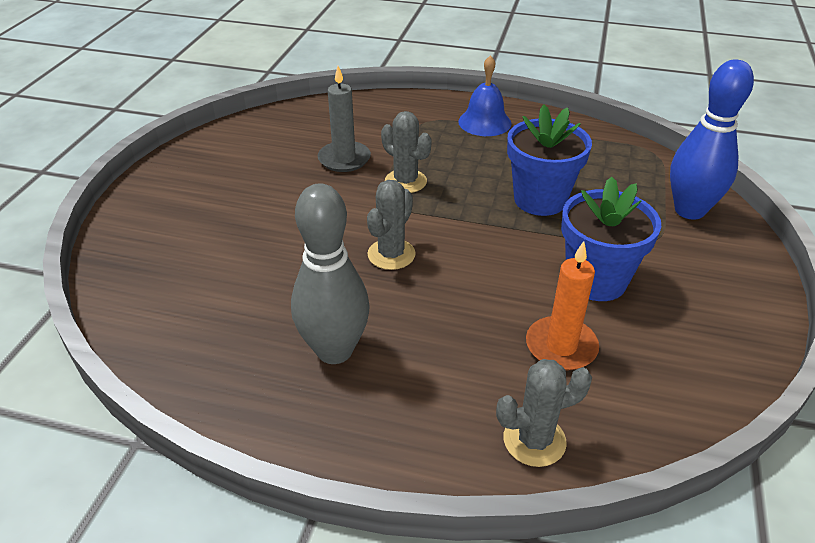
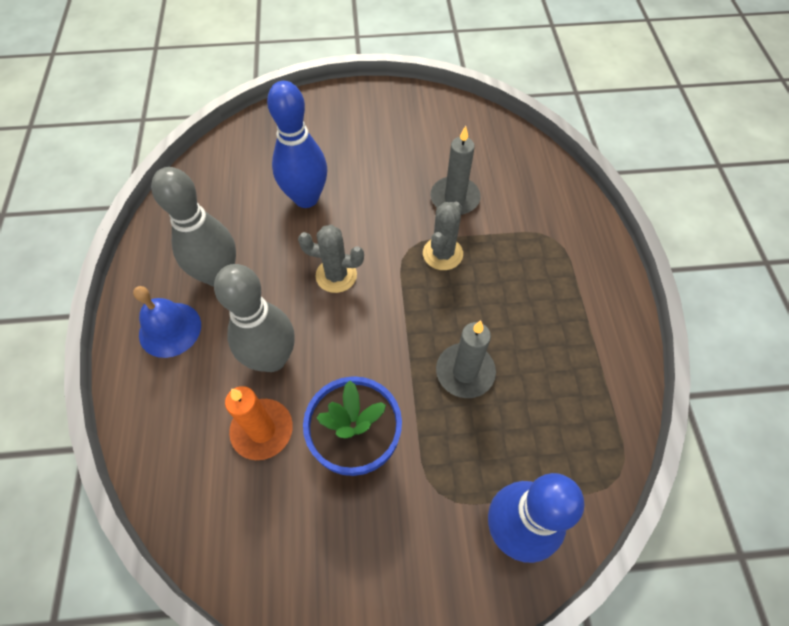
camera: 70 degrees right, 20 degrees up
(268, 255) = (306, 198): none -> blue bowling pin
(475, 323) = (272, 358): none -> grey bowling pin
(484, 122) = (583, 289): blue bell -> blue bell (170, 329)
(534, 440) = (159, 429): grey cactus -> none
(540, 200) = (465, 372): blue flower pot -> grey candle

